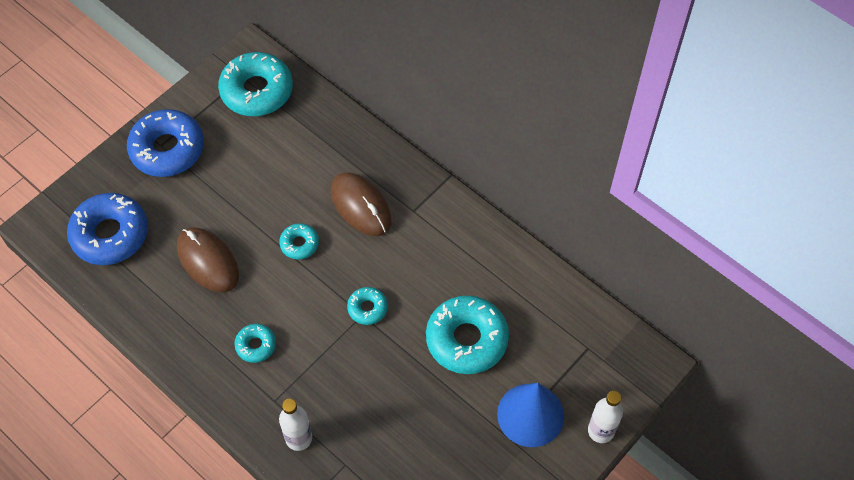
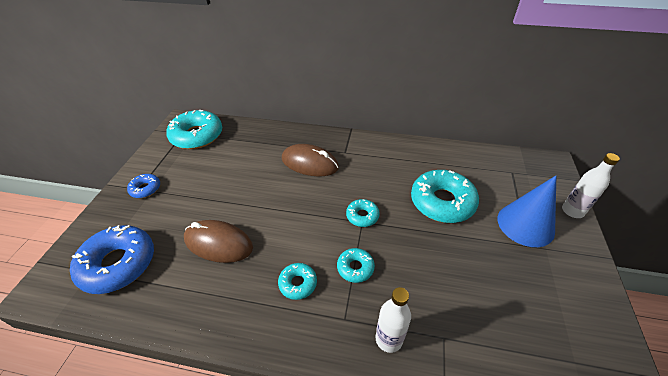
camera: 30 degrees left, 15 degrees down
(167, 149) = (145, 189): blue donut -> blue donut, size x0.50
(299, 244) = (284, 201): turquoise donut -> turquoise donut (355, 268)

